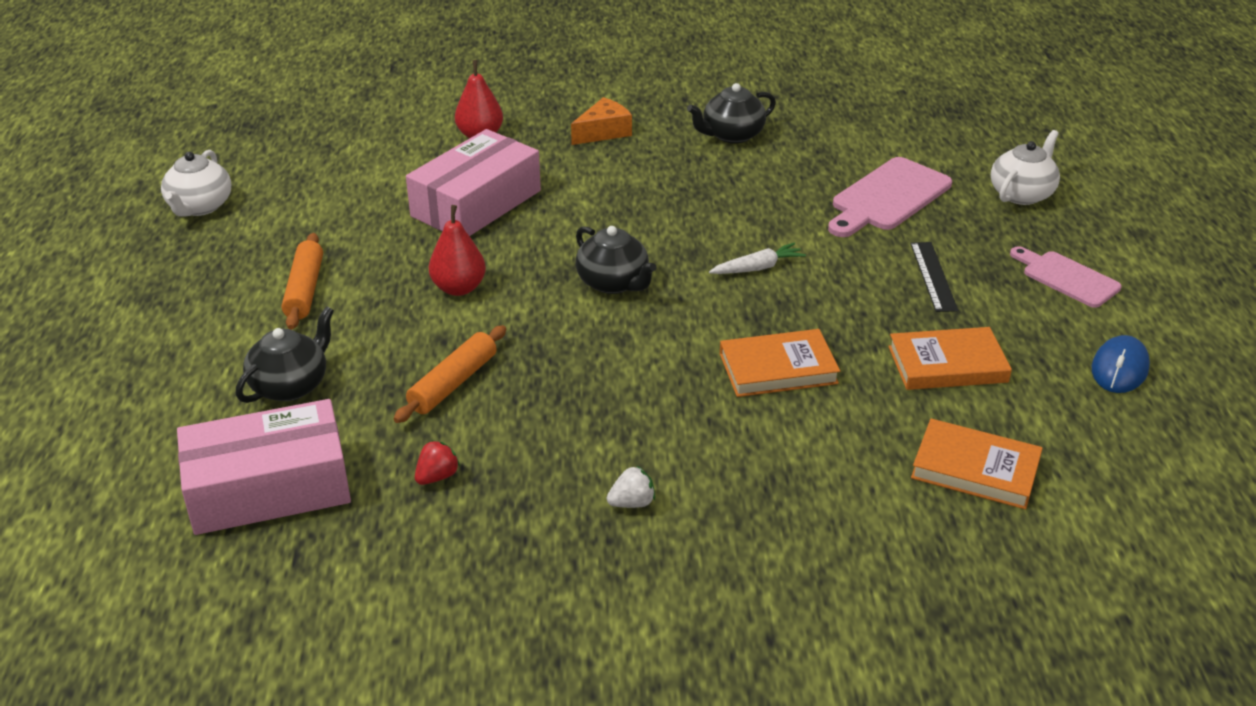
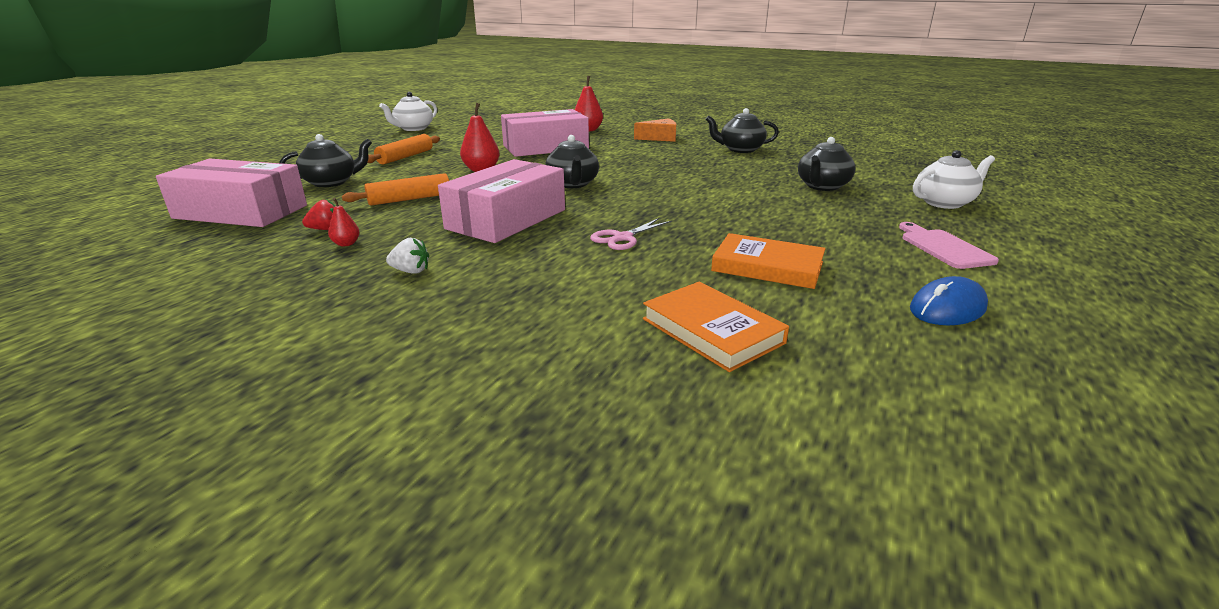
camera: 30 degrees right, 10 degrees down
(499, 490) = (346, 244): none -> red pear
(621, 380) = (507, 219): none -> pink box
(757, 268) = (678, 196): white carrot -> none
(778, 368) = (623, 238): orange book -> pink scissors
(888, 197) = (822, 186): pink cutting board -> black teapot
(933, 276) = (813, 223): black ruler -> none

